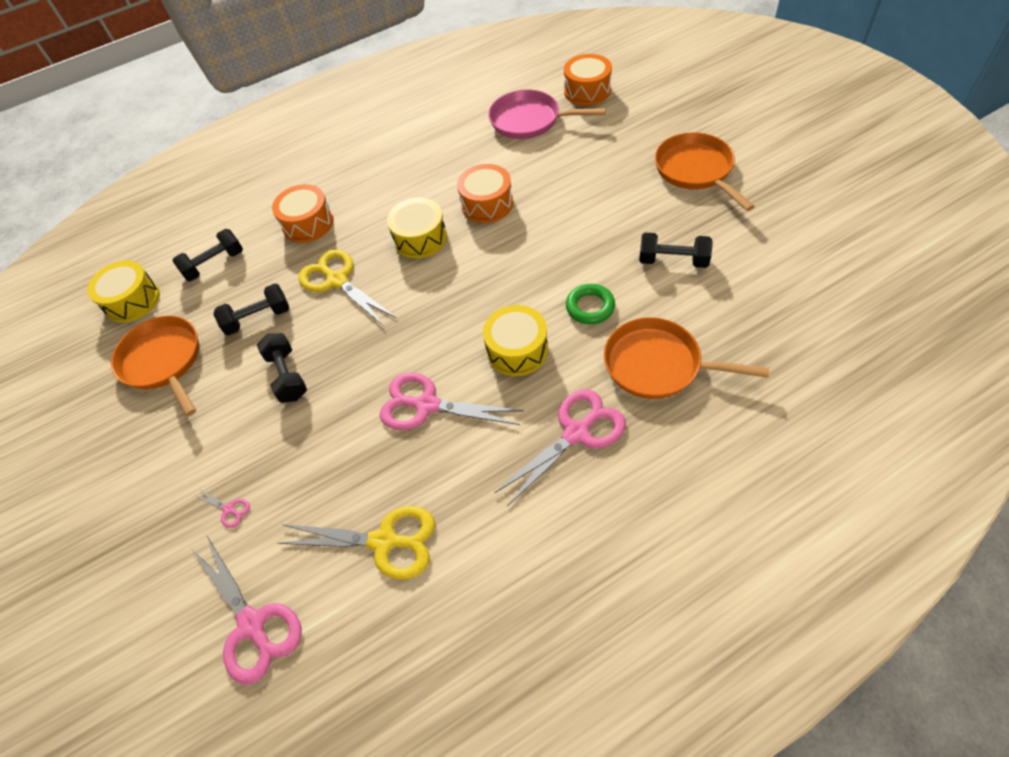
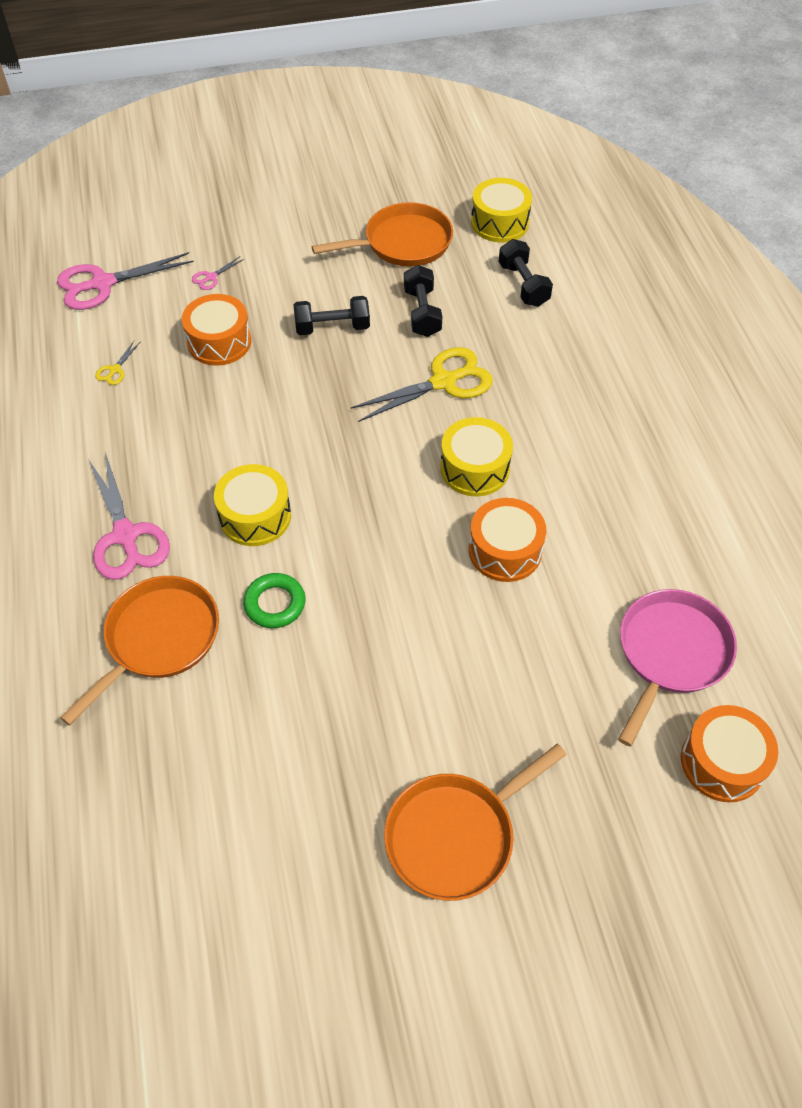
camera: 100 degrees right, 0 degrees up
(308, 224) = (553, 369): orange drum -> orange drum (219, 342)
(384, 541) = (115, 370): yellow scissors -> yellow scissors, size x0.43
(427, 405) = (232, 425): pink scissors -> none
(673, 260) = (298, 723): black dumbbell -> none
(696, 170) = (455, 835): orange pan -> orange pan turned 150 degrees clockwise

